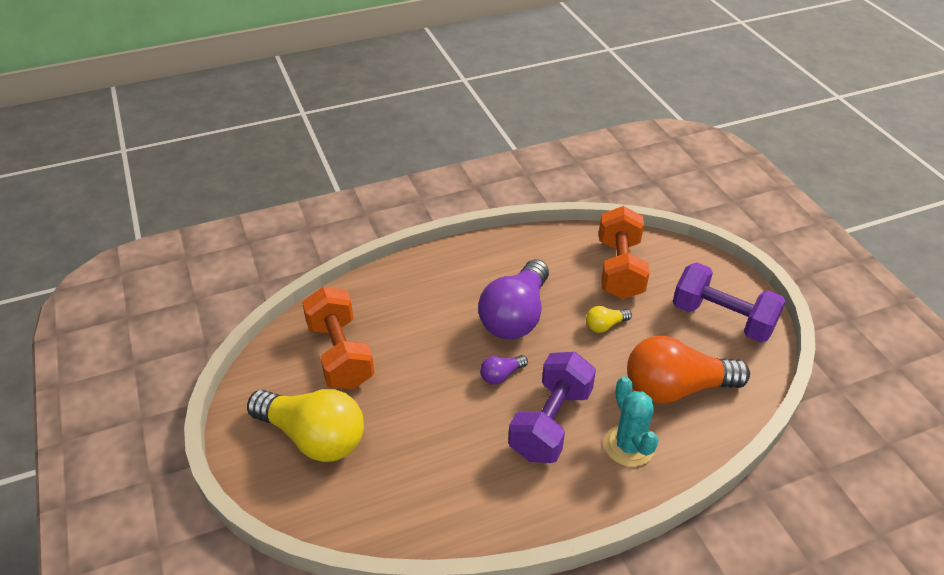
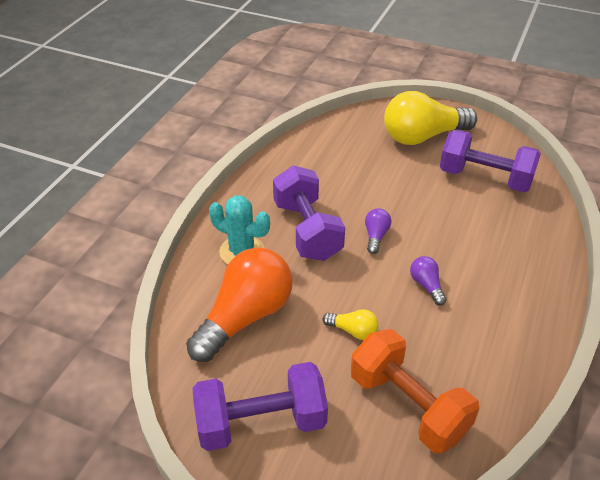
camera: 135 degrees right, 0 degrees up
(340, 354) = (485, 178): orange dumbbell -> purple dumbbell
(516, 316) = (426, 285): purple light bulb -> purple light bulb, size x0.43
(605, 325) = (353, 331): yellow light bulb -> yellow light bulb turned 90 degrees clockwise

